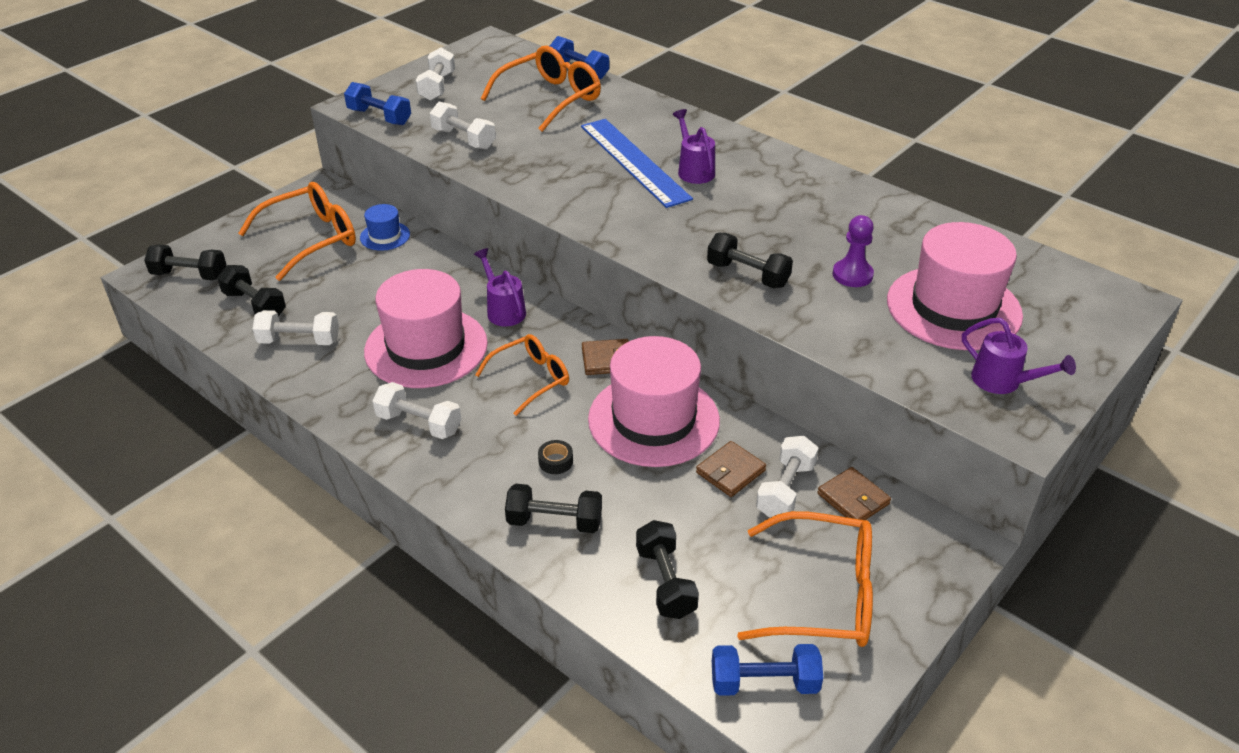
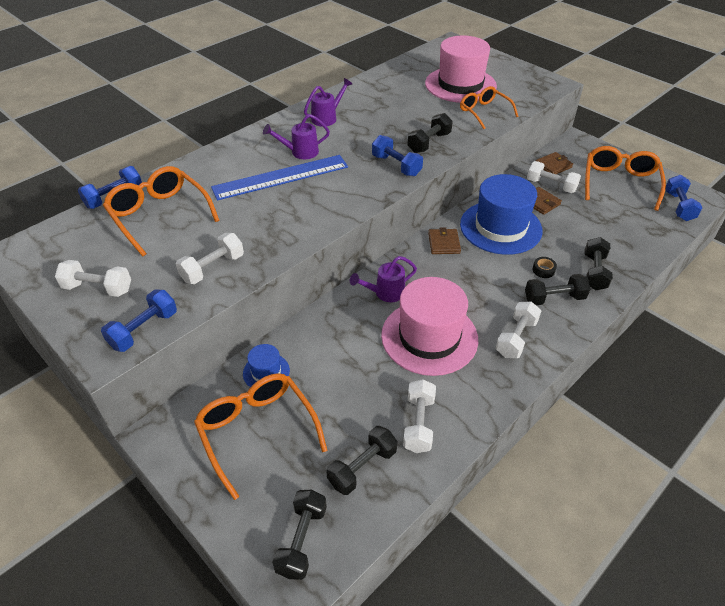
camera: 85 degrees left, 5 degrees up
(531, 379) = (464, 279): orange glasses -> orange glasses (484, 112)
(653, 420) = (500, 227): pink hat -> blue hat
(665, 582) = (627, 232): black dumbbell -> black dumbbell (554, 298)
(678, 247) = (396, 166): none -> blue dumbbell
(852, 275) = (430, 109): purple pawn -> none
(1003, 382) = (519, 82): purple watering can -> purple watering can (327, 118)

